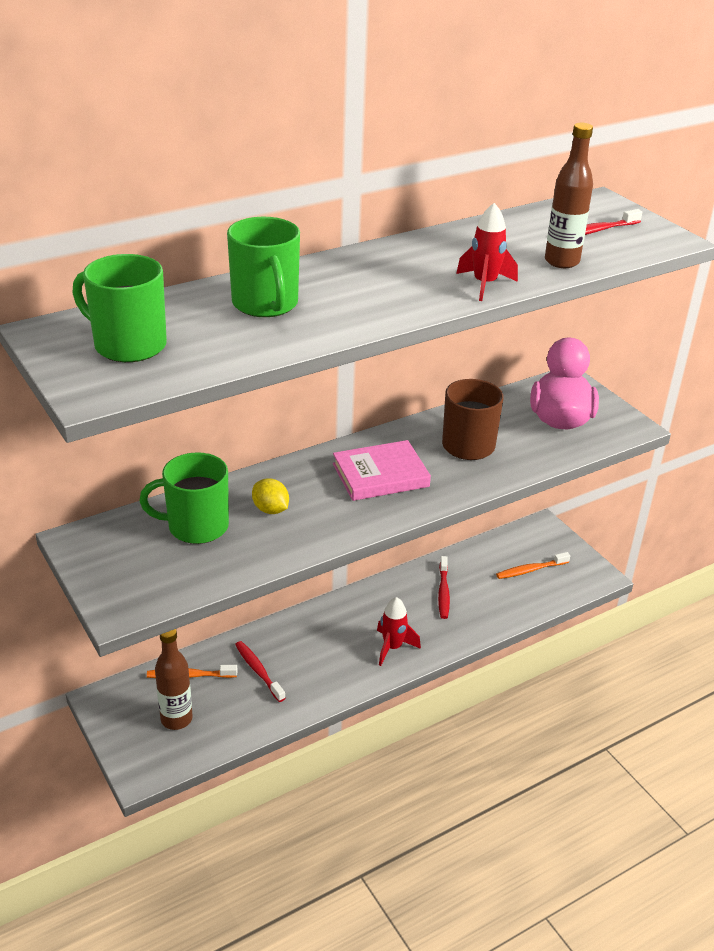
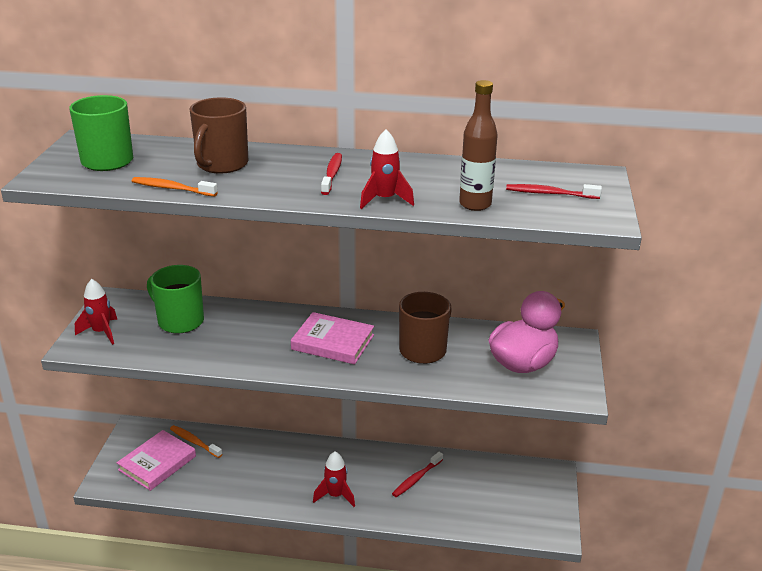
camera: 40 degrees right, 5 degrees down
(125, 580) = (101, 332): none -> red rocket
(176, 719) = (157, 463): brown bottle -> pink book
(258, 671) = (235, 462): red toothbrush -> red toothbrush (332, 174)
(265, 304) = (221, 164): green mug -> brown mug
(270, 509) = (234, 331): yellow lemon -> none
(530, 570) = (503, 498): orange toothbrush -> orange toothbrush (172, 188)

